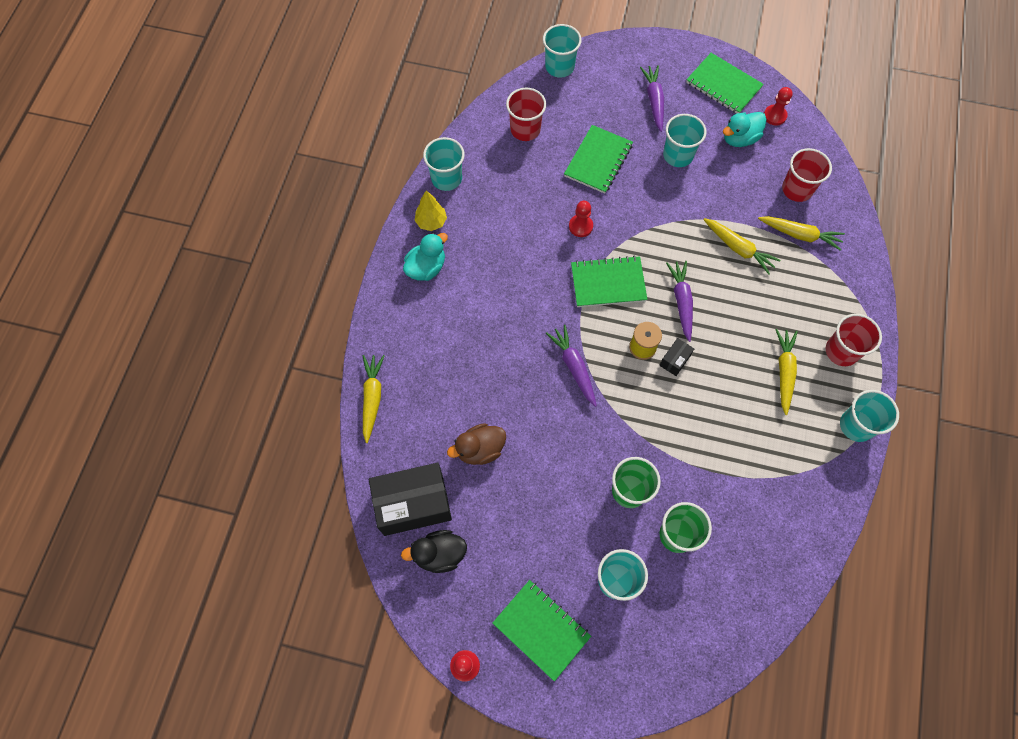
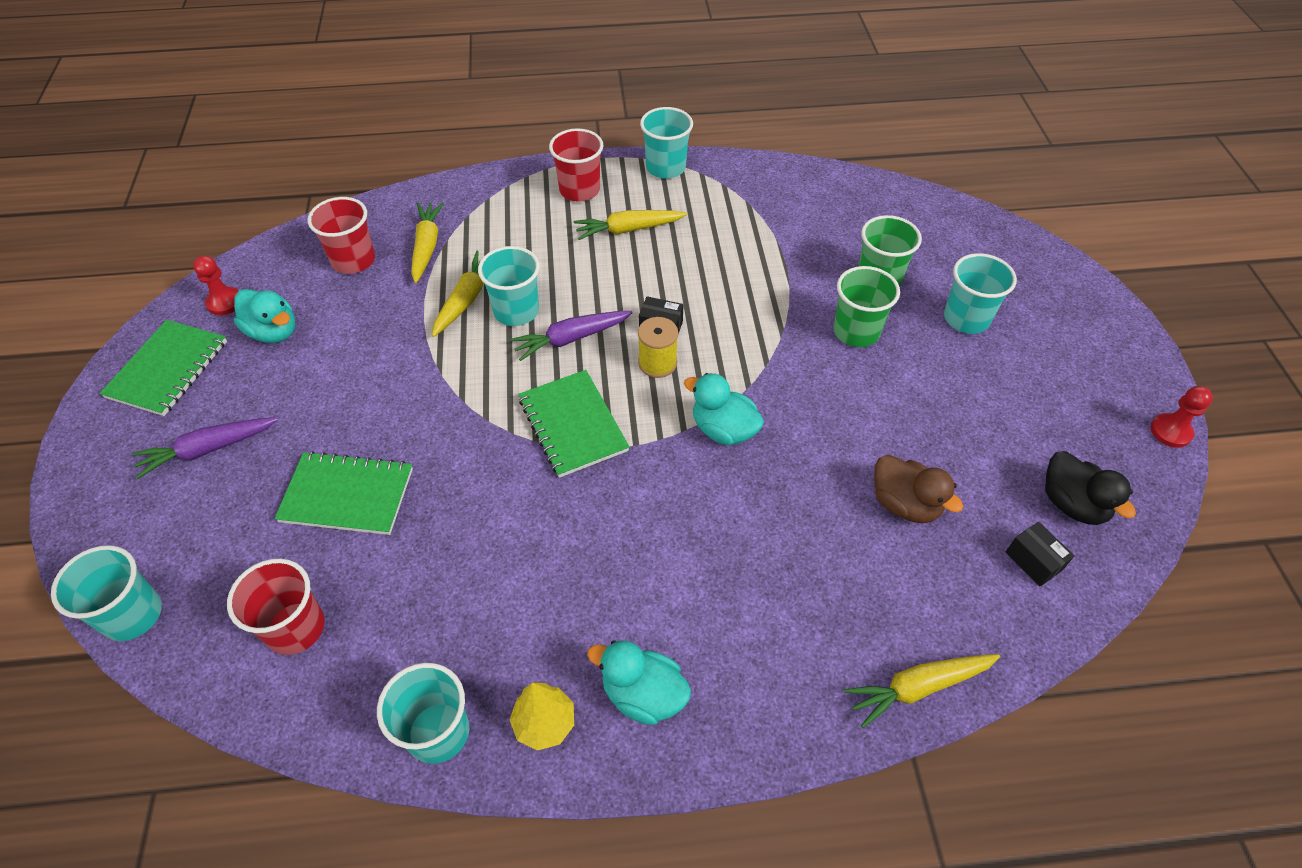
camera: 110 degrees left, 15 degrees down
(413, 504) = (1033, 561): black box -> black box, size x0.43
(541, 629) = (1071, 370): green notebook -> none
(574, 367) = (723, 430): purple carrot -> turquoise duck
(580, 226) = (484, 485): red pawn -> none
(678, 155) = (317, 395): turquoise cup -> turquoise cup (516, 311)

